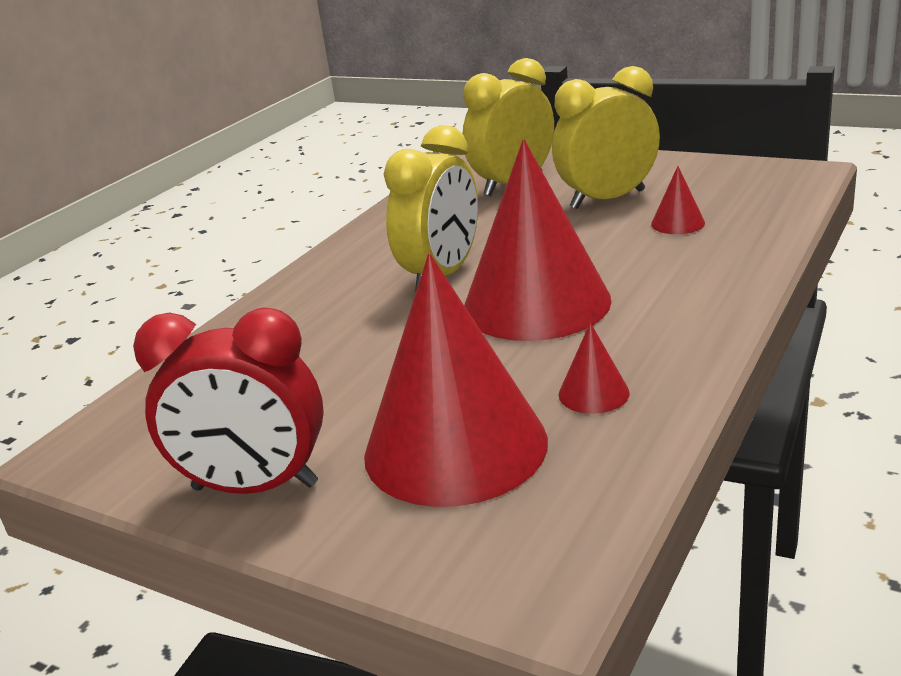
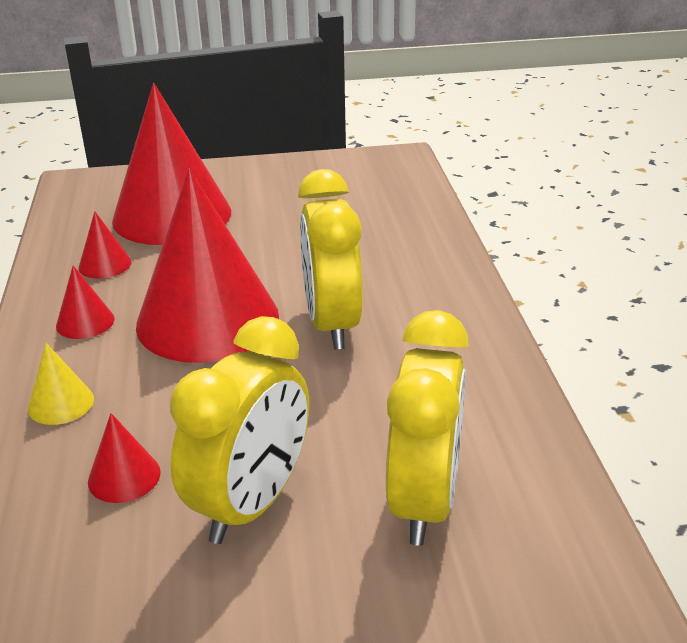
camera: 140 degrees right, 5 degrees up
(255, 487) = (265, 173): red clock -> none
(653, 330) = (85, 322): none -> red cone
(705, 270) = (61, 403): none -> yellow cone

